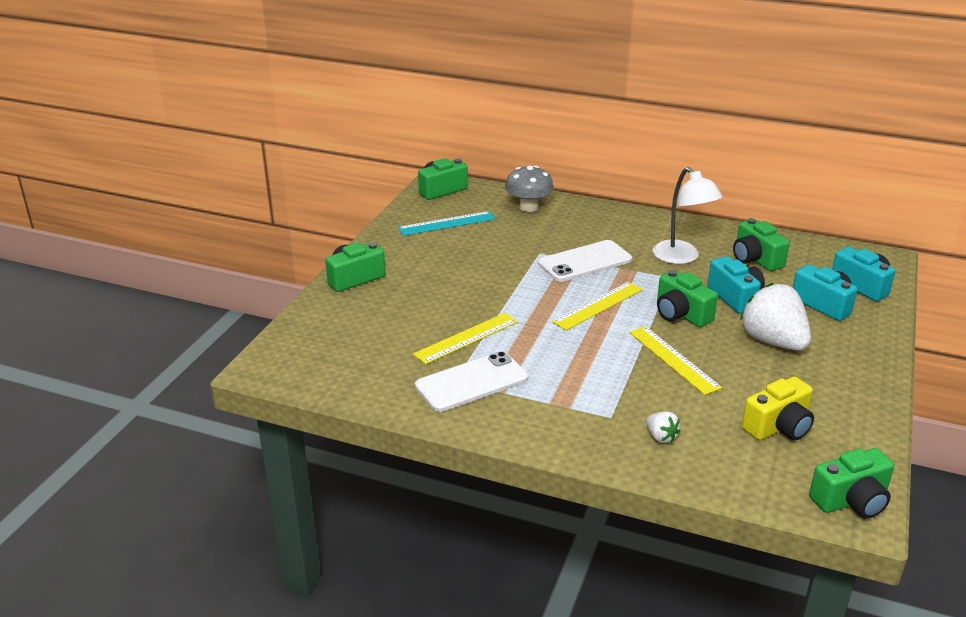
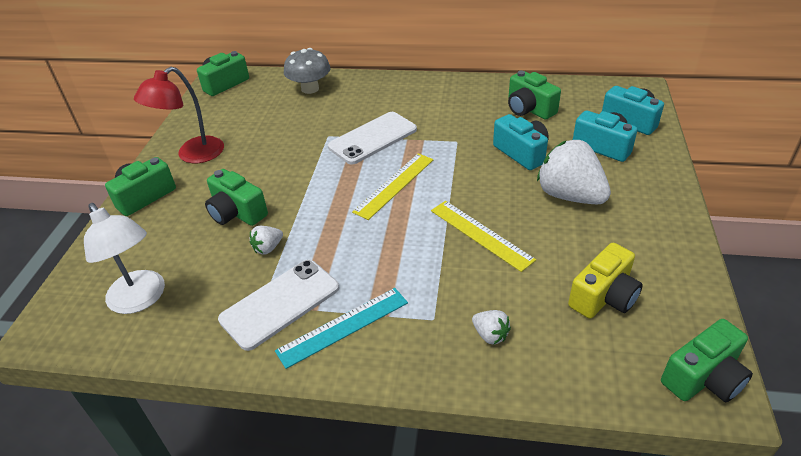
camera: 10 degrees left, 10 degrees up
(403, 250) = (193, 155): none -> red lamp
(447, 223) = (233, 118): turquoise ruler -> turquoise ruler (343, 326)
(466, 338) = (268, 248): yellow ruler -> white strawberry
(681, 257) = (462, 118): white lamp -> white lamp (141, 299)
(681, 314) = (476, 180): green camera -> green camera (237, 213)

